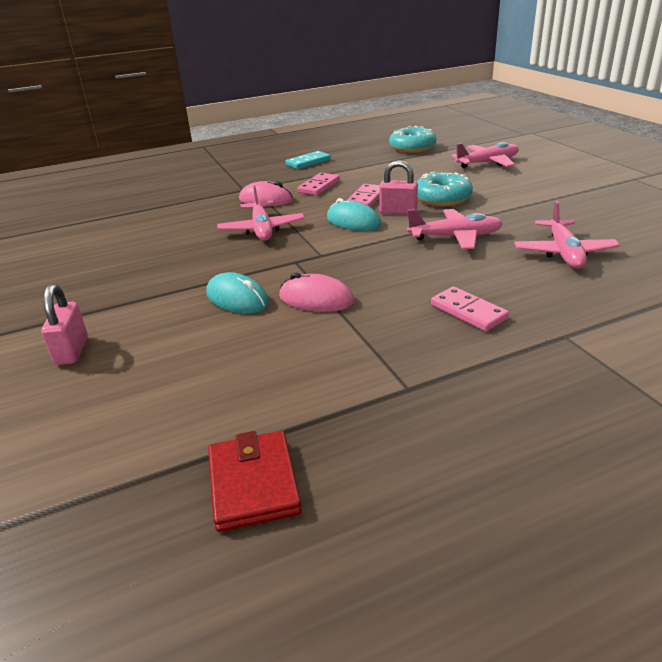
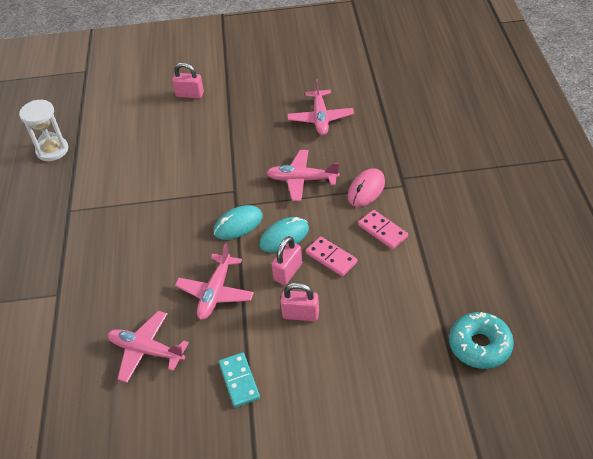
camera: 110 degrees right, 15 degrees up
(237, 298) = (201, 157): turquoise mouse -> turquoise mouse (238, 224)
(253, 483) = (52, 150): red wallet -> white hourglass
(308, 162) = (464, 236): turquoise domino -> turquoise domino (239, 381)
(316, 299) = (177, 192): pink mouse -> none
(442, 198) = (300, 314): turquoise donut -> pink padlock
(468, 311) = (113, 259): pink domino -> none
(487, 163) = (385, 399): pink plane -> pink plane (320, 118)

